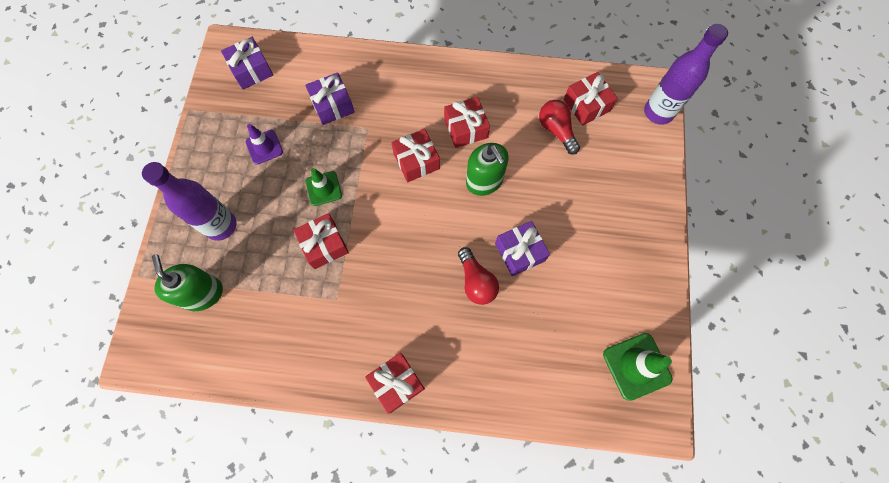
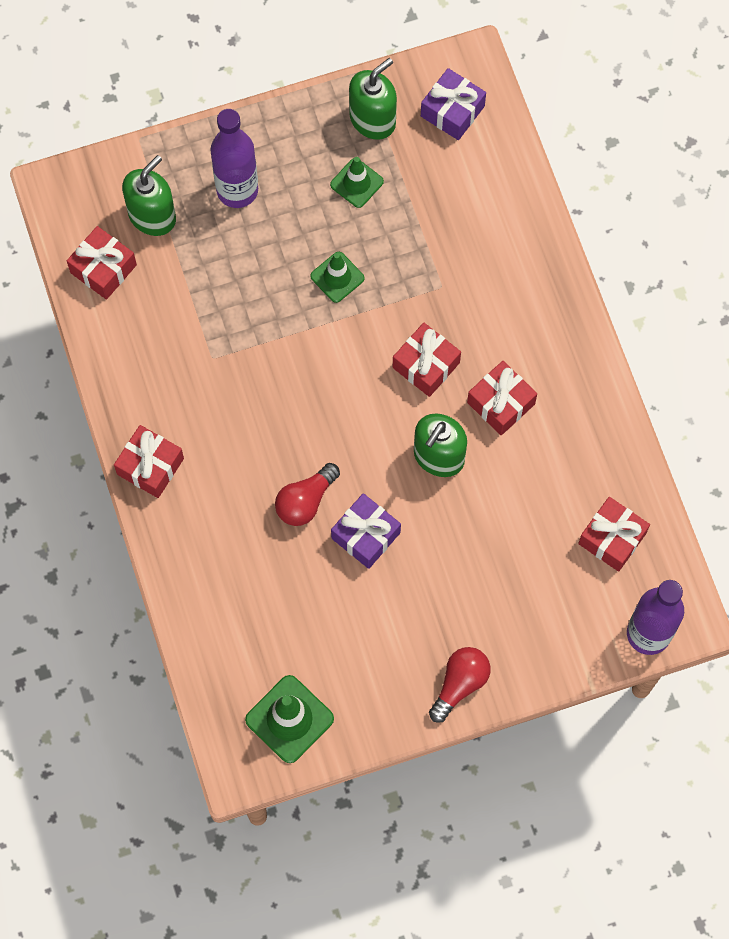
camera: 65 degrees right, 0 degrees up
(226, 118) = (372, 119): none -> green soap dispenser
(264, 147) = (357, 183): purple traffic cone -> green traffic cone
(324, 245) = (268, 313): red gift -> red gift (103, 269)
(332, 105) = (452, 231): purple gift -> none
(556, 130) = (554, 515): red light bulb -> red light bulb (460, 684)

